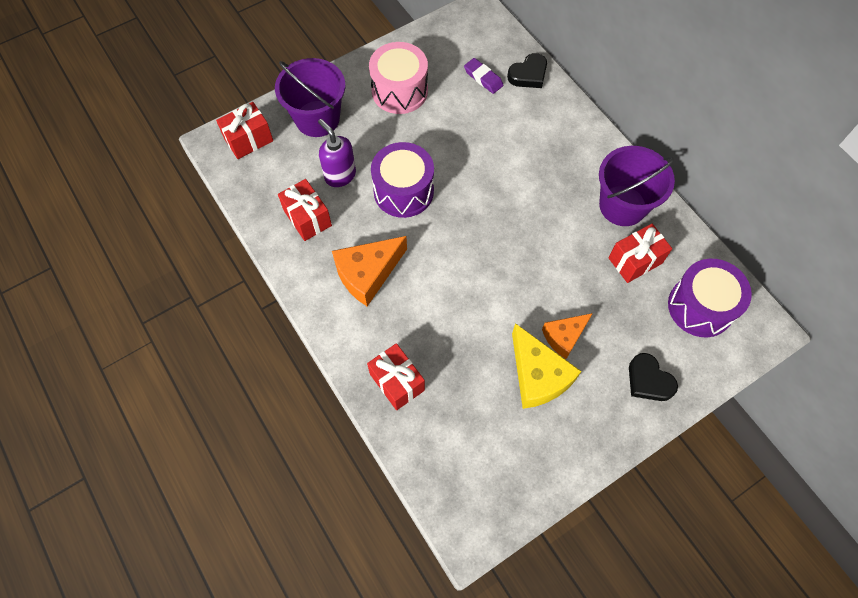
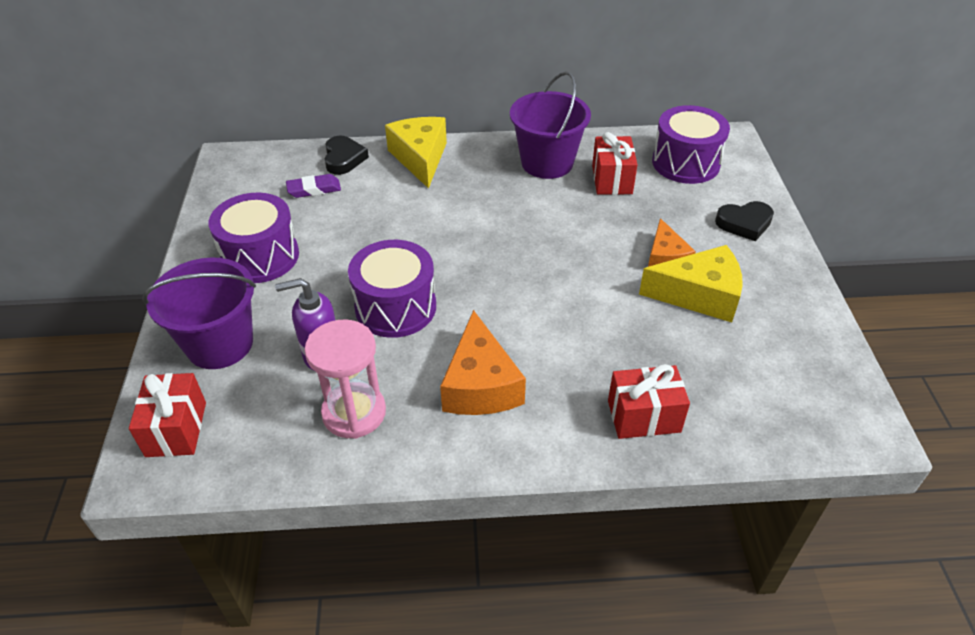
camera: 60 degrees left, 20 degrees down
(307, 218) = (354, 413): red gift -> pink hourglass
(399, 91) = (260, 256): pink drum -> purple drum
(564, 120) = (420, 158): none -> yellow cheese

